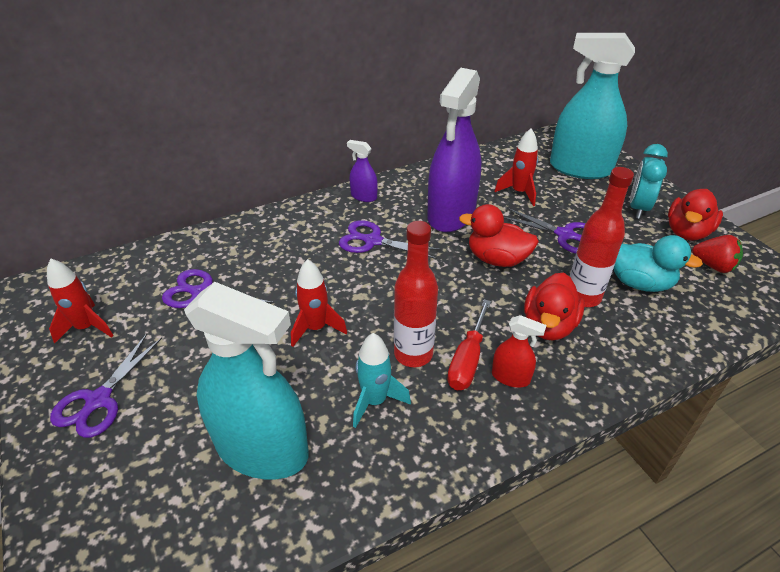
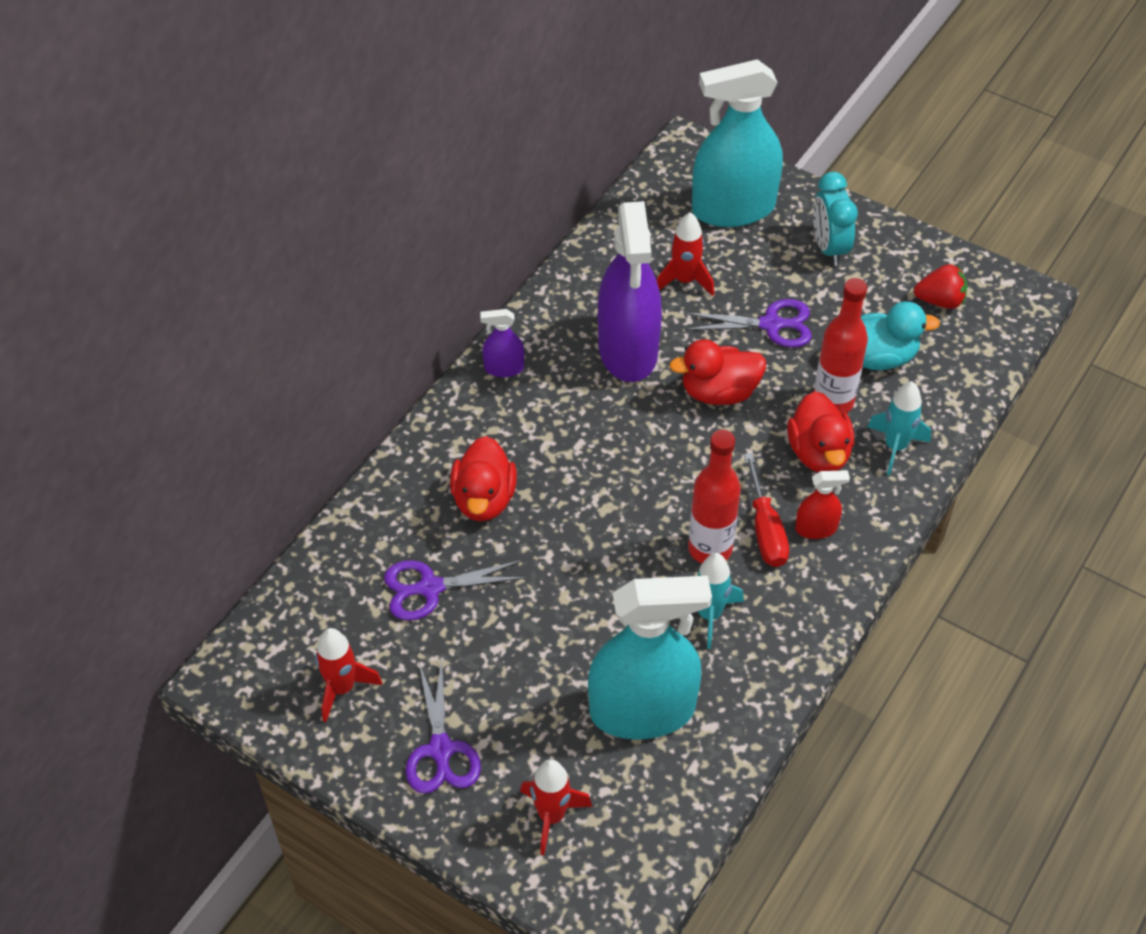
camera: 30 degrees left, 10 degrees up
(316, 328) = (591, 568): red rocket -> red rocket (551, 816)
(373, 241) = (566, 430): purple scissors -> none
(618, 347) = (895, 447): none -> turquoise rocket
(687, 232) = (895, 263): red duck -> red duck (484, 499)

